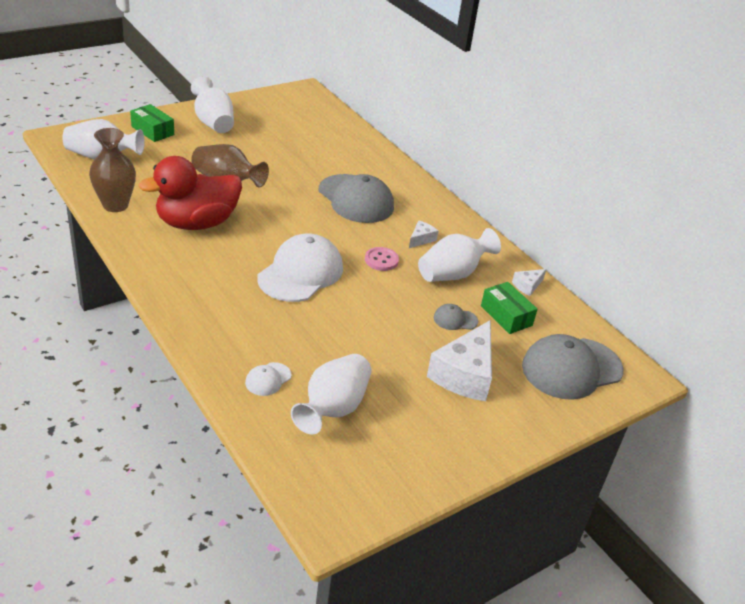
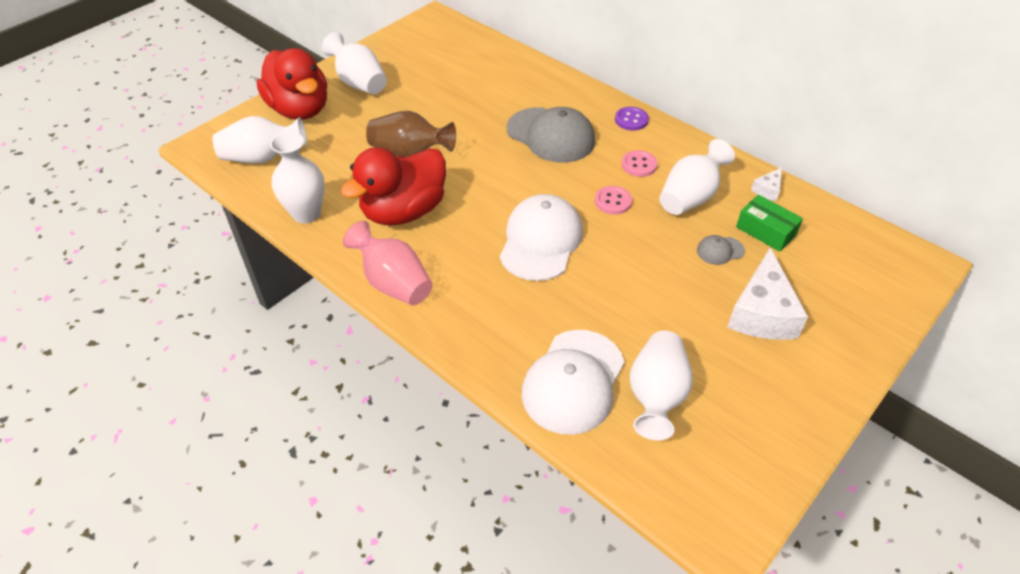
camera: 10 degrees left, 10 degrees up
(115, 205) = (306, 214): brown vase -> white vase
(152, 131) = (300, 109): green box -> red duck
(158, 271) = (393, 283): none -> pink vase
(268, 379) = (573, 381): white cap -> white cap, size x2.26
(421, 239) = (639, 165): white cheese -> pink button
(434, 204) = (631, 120): none -> purple button
(571, 368) = (857, 274): grey cap -> none

